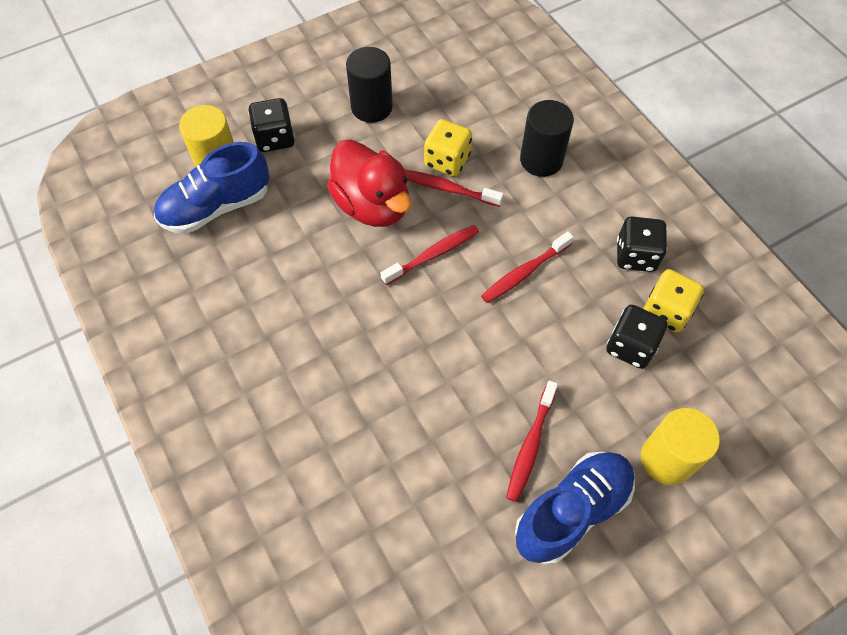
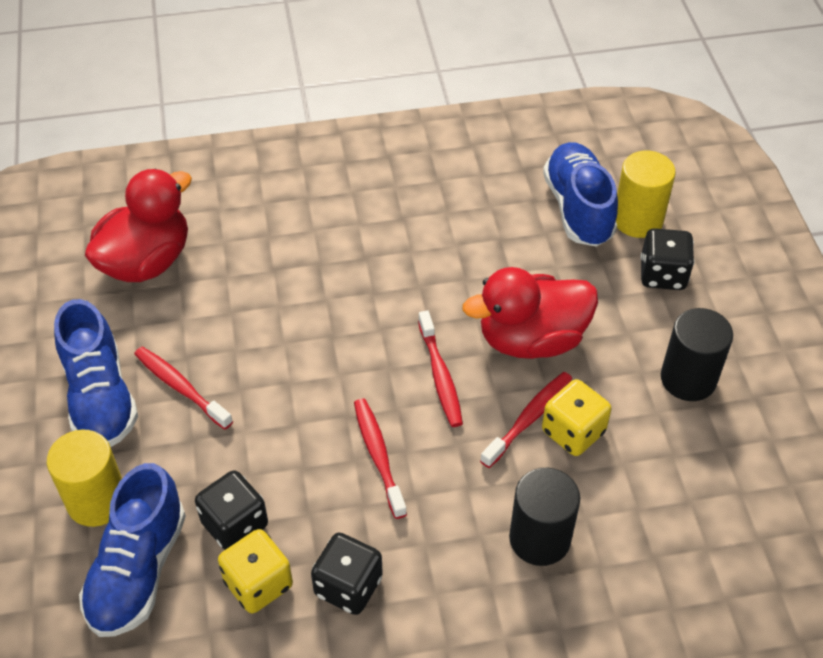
camera: 110 degrees right, 10 degrees down
(400, 552) = (146, 261): none -> red duck
(703, 397) = (138, 570): none -> blue shoe

